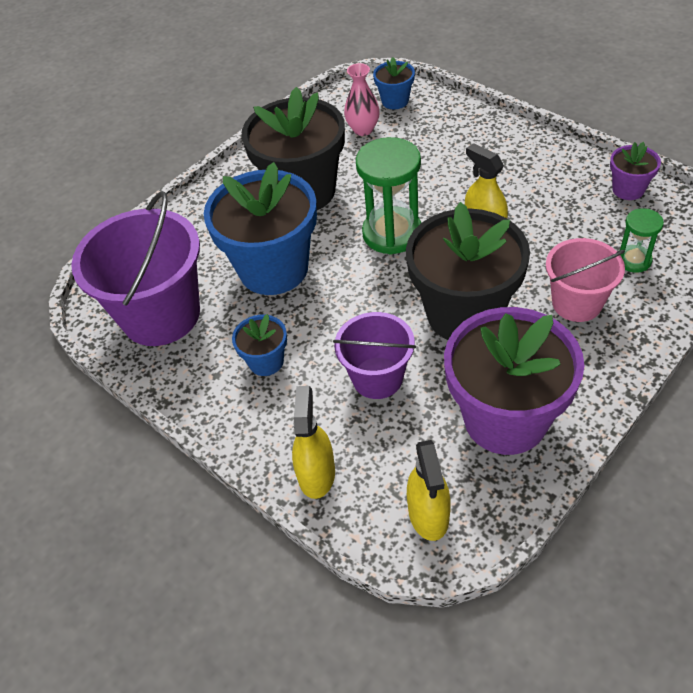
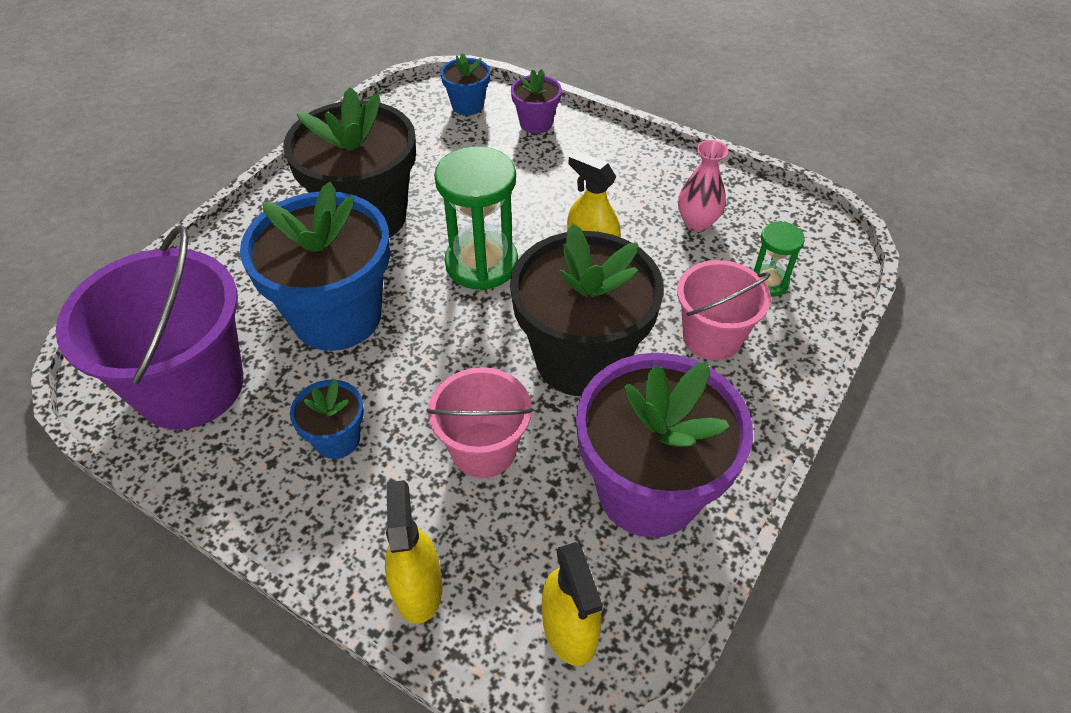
camera: 15 degrees left, 0 degrees up
(363, 129) = (433, 140): pink vase -> pink vase (697, 223)
(377, 378) = (483, 449): purple bucket -> pink bucket
(628, 189) = (748, 200): purple flower pot -> purple flower pot (536, 123)

